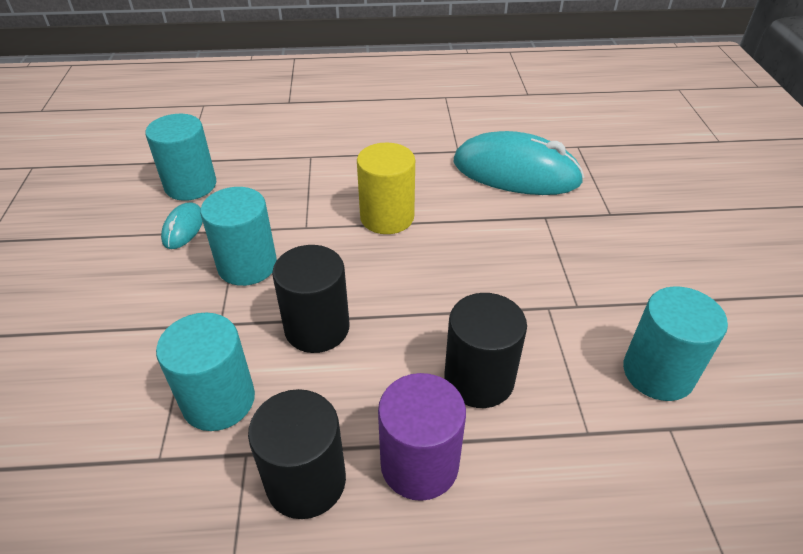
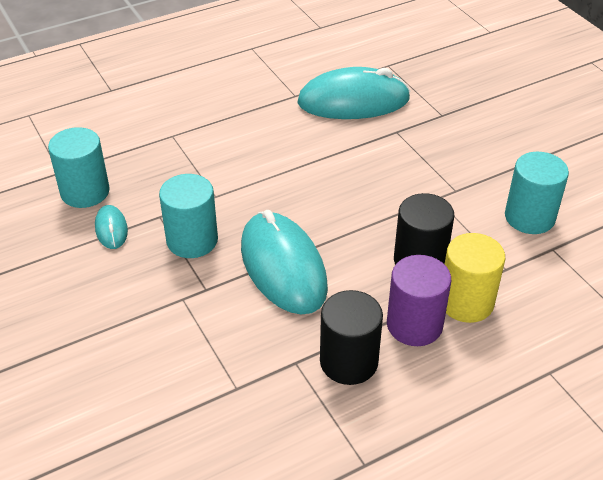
camera: 25 degrees left, 0 degrees up
(219, 400) = (249, 338): turquoise cylinder -> none
(317, 328) = (283, 267): black cylinder -> turquoise mouse
(387, 217) = (276, 168): yellow cylinder -> yellow cylinder (466, 302)

